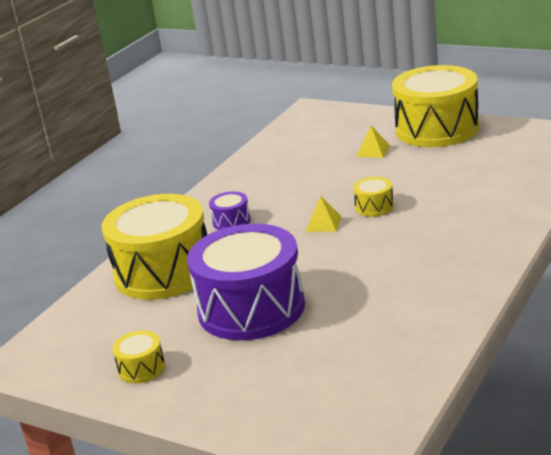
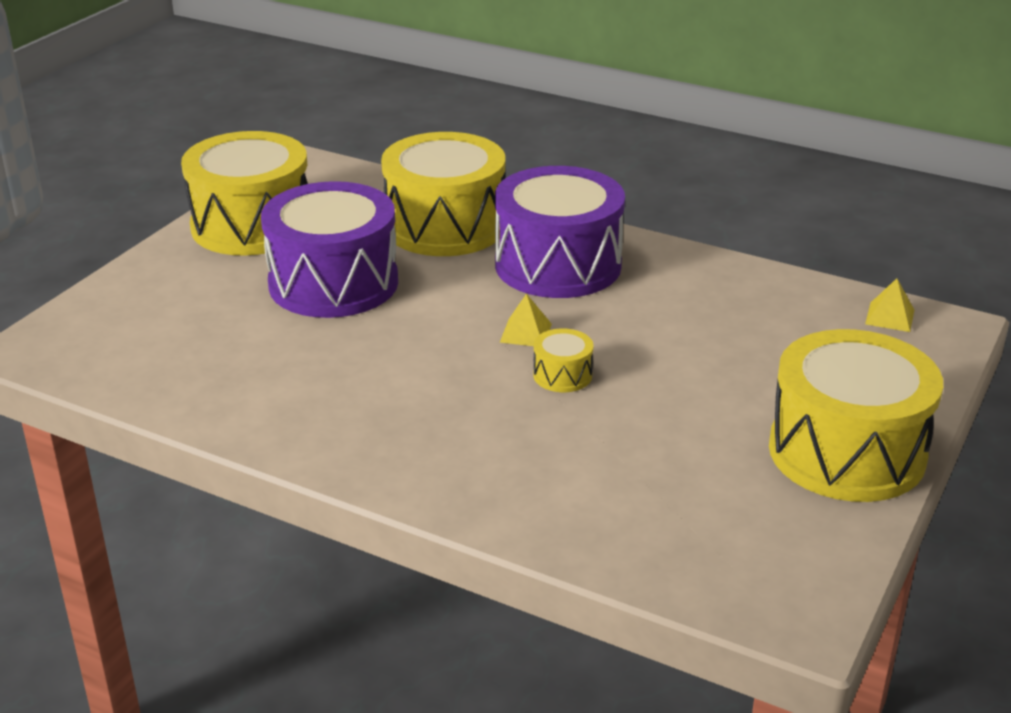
camera: 85 degrees right, 5 degrees up
(141, 368) = (252, 225): yellow drum -> yellow drum, size x2.43
(231, 221) = (558, 265): purple drum -> purple drum, size x2.43
(373, 151) = (763, 381): yellow pyramid -> yellow pyramid (890, 317)

